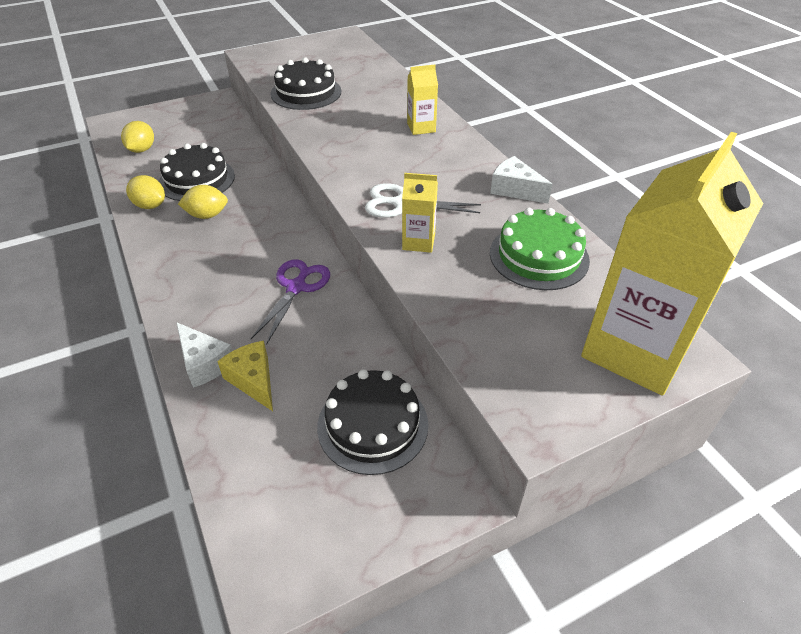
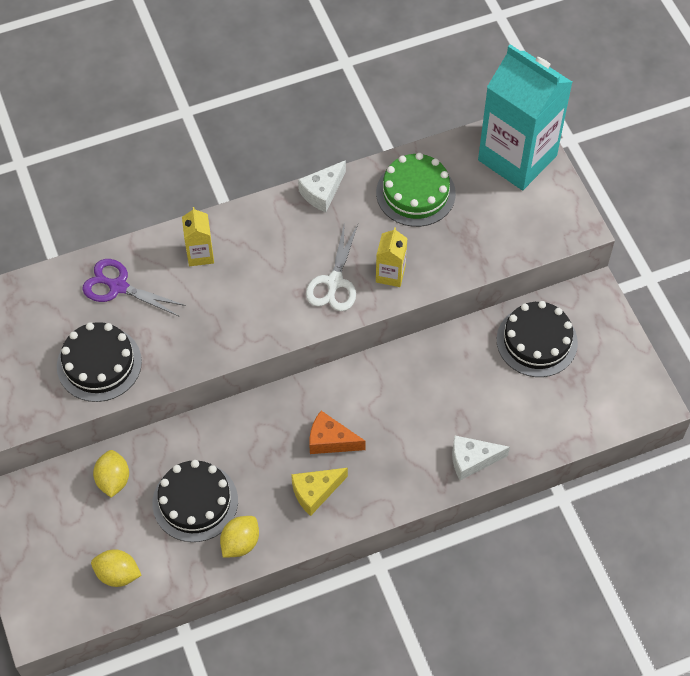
camera: 85 degrees left, 15 degrees up
(204, 363) = (472, 460): white cheese -> white cheese turned 150 degrees counterclockwise
(207, 215) = (265, 483): yellow lemon -> yellow lemon (113, 480)
(245, 252) = (330, 440): none -> orange cheese
(253, 380) = (492, 422): yellow cheese -> yellow cheese (315, 492)
(296, 287) = (386, 395): purple scissors -> purple scissors (118, 287)
(636, 350) = (517, 158): yellow carton -> turquoise carton

